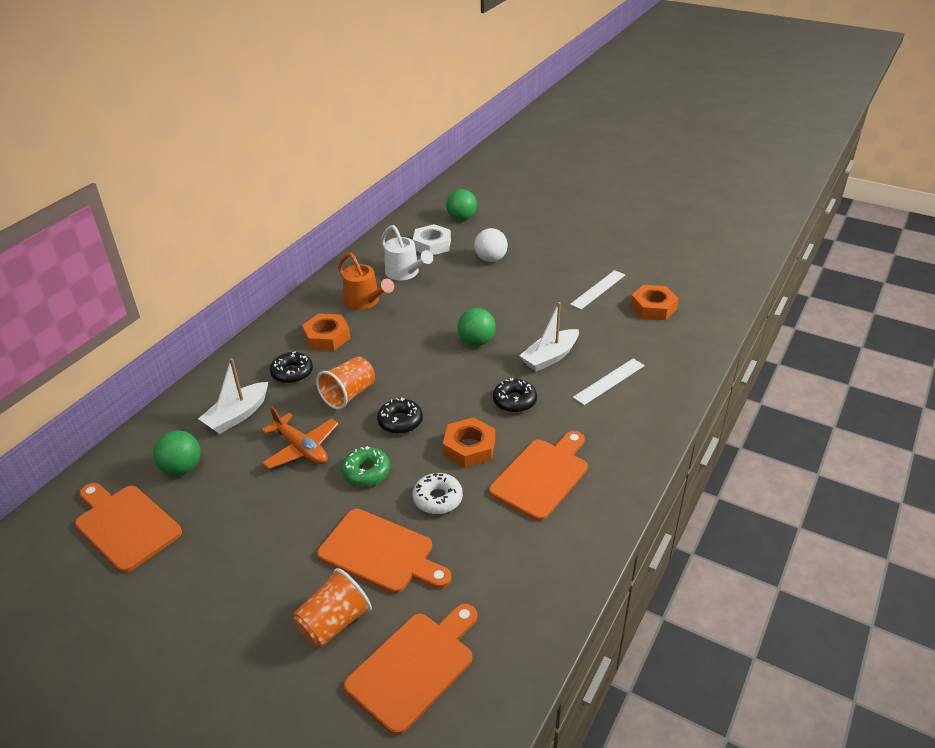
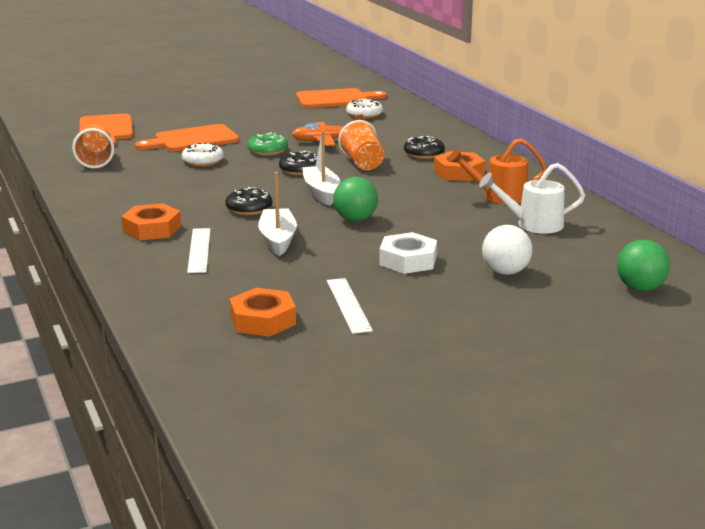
camera: 125 degrees right, 15 degrees down
(182, 468) = (364, 114): green ball -> white donut
(237, 415) = (397, 133): white boat -> white boat (321, 193)
(334, 623) = (169, 122): orange cup -> orange cup (96, 161)
(432, 245) = (584, 253): white nut -> white nut (408, 260)
(469, 447) = (230, 181): orange nut -> orange nut (152, 229)
(542, 476) = (156, 192): orange cutting board -> none

